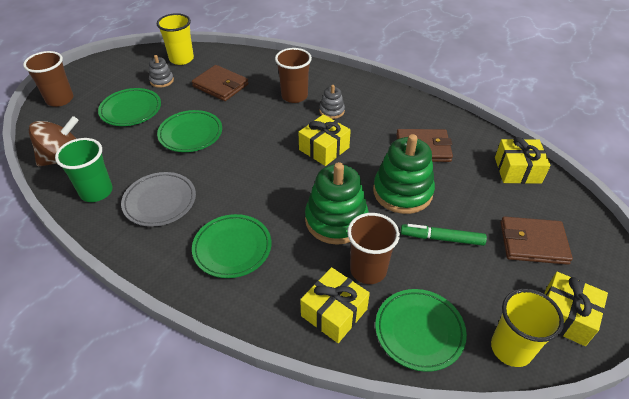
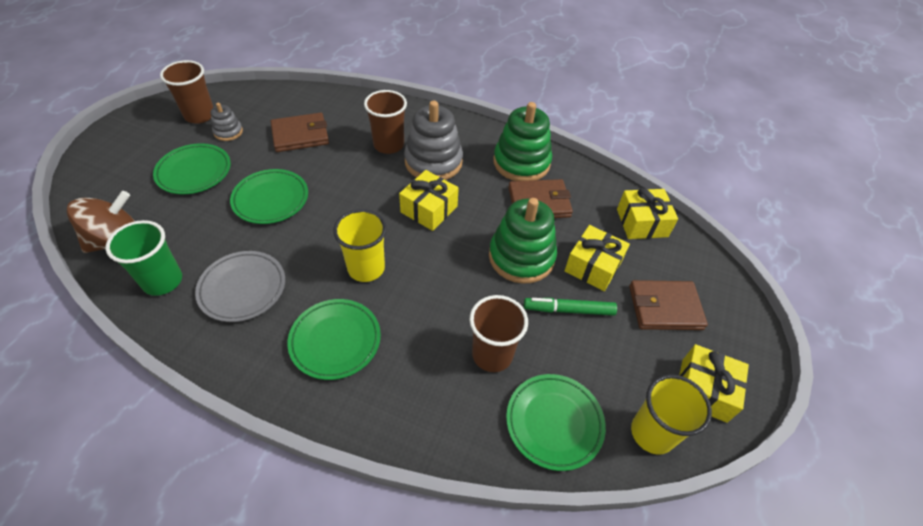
camera: 10 degrees left, 5 degrees up
(60, 99) = (102, 162): brown cup -> brown cup (200, 115)
(181, 59) = (249, 103): yellow cup -> yellow cup (366, 268)
(220, 85) = (300, 135): brown wallet -> brown wallet turned 45 degrees counterclockwise
(332, 111) = (433, 162): grey stacking toy -> grey stacking toy, size x2.02
(334, 312) = (459, 409): yellow gift -> yellow gift (593, 266)
(336, 220) = (451, 297): green stacking toy -> green stacking toy (521, 162)

